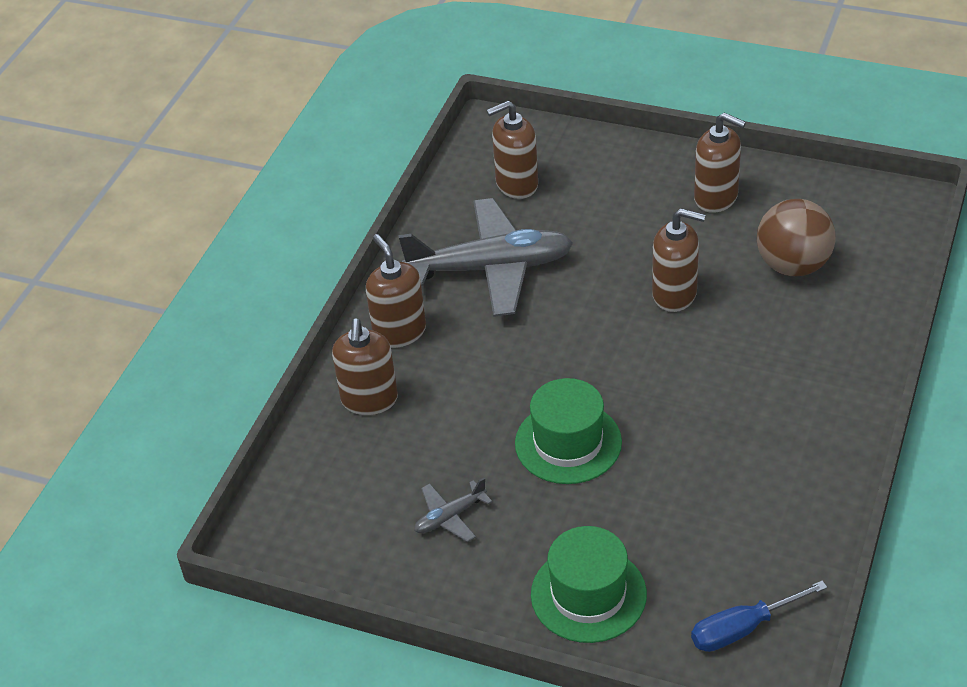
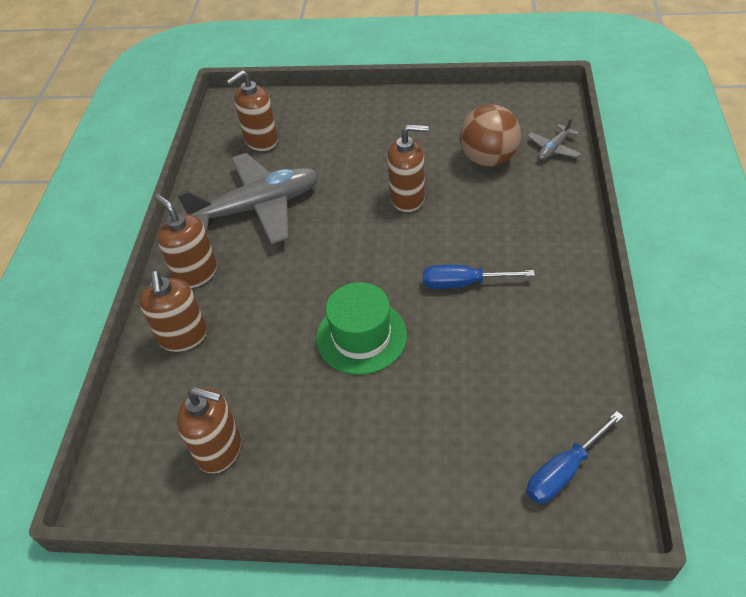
camera: 15 degrees left, 5 degrees up
(450, 517) = (279, 427): grey plane -> grey plane (553, 149)
(588, 594) = (421, 471): green hat -> none
(704, 409) = (462, 283): none -> blue screwdriver
(716, 198) = (414, 122): brown soap dispenser -> brown soap dispenser (220, 450)

